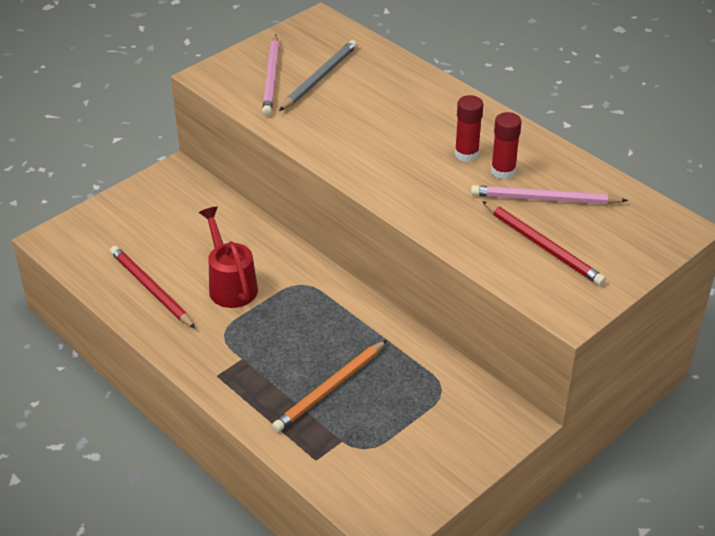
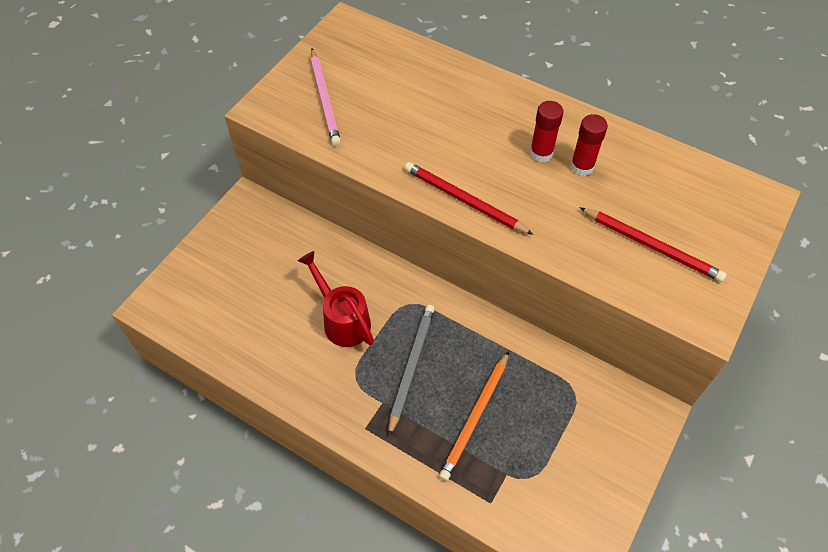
camera: 15 degrees left, 15 degrees up
(151, 289) = (268, 342): red pencil -> red pencil (464, 200)
(319, 78) = (370, 90): grey pencil -> grey pencil (411, 367)
(544, 199) = (631, 191): pink pencil -> none

